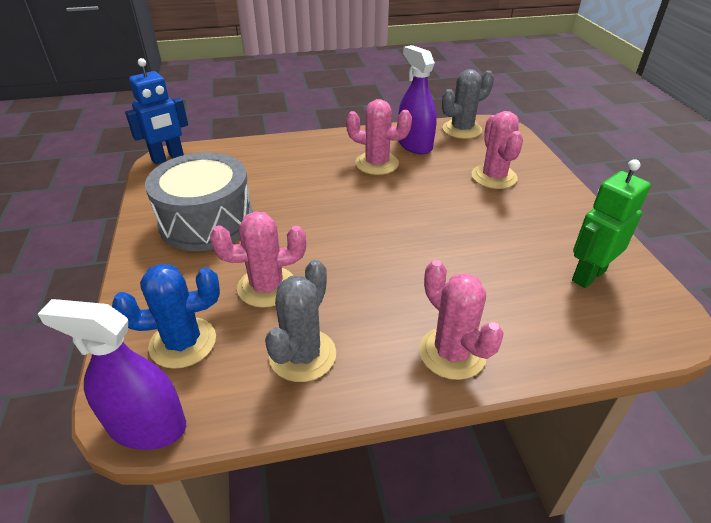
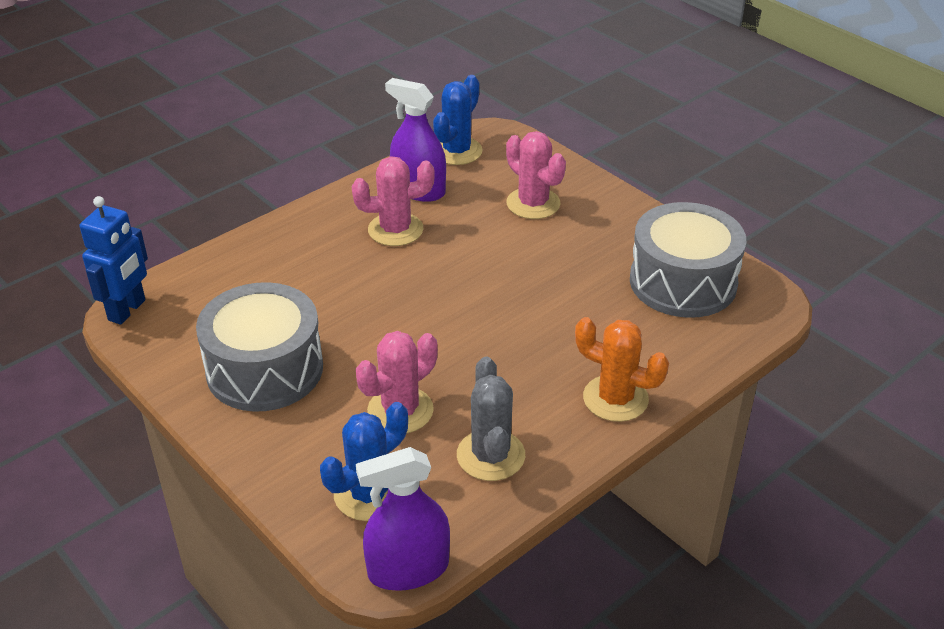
camera: 30 degrees left, 0 degrees up
(452, 353) = (615, 399): pink cactus -> orange cactus
(462, 129) = (457, 151): grey cactus -> blue cactus
(588, 275) = (683, 282): green robot -> grey drum

